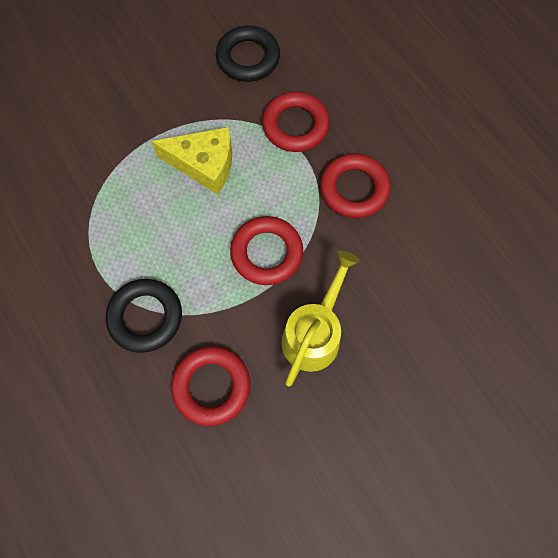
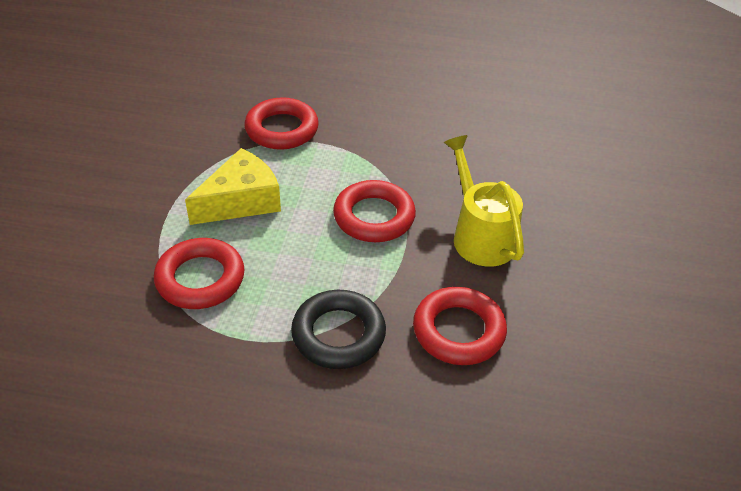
camera: 50 degrees left, 25 degrees down
(248, 58) = (182, 115): black ring -> none
(354, 189) = (380, 135): red ring -> red ring (200, 279)

